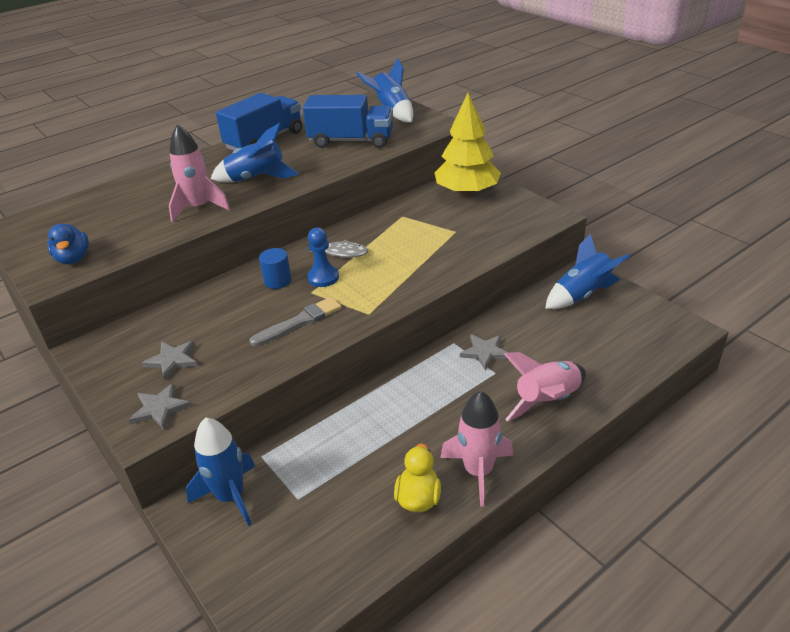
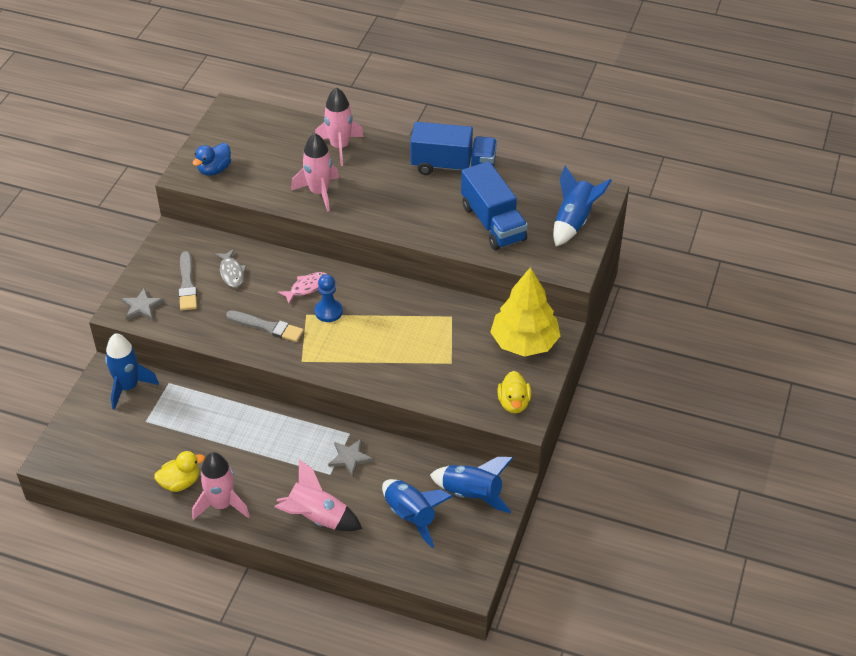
camera: 55 degrees right, 10 degrees up
(160, 183) = (340, 147): none -> pink rocket
(172, 360) = (187, 284): grey star -> grey brush
(256, 178) = (385, 199): blue rocket -> blue rocket (410, 516)
(278, 281) = (307, 287): blue cylinder -> pink fish
(342, 253) = (369, 305): grey fish -> grey fish (231, 273)
(529, 215) = (513, 403): none -> yellow duck

